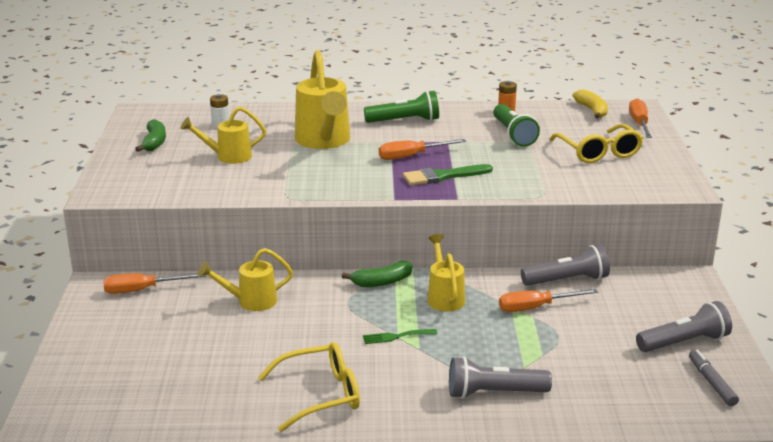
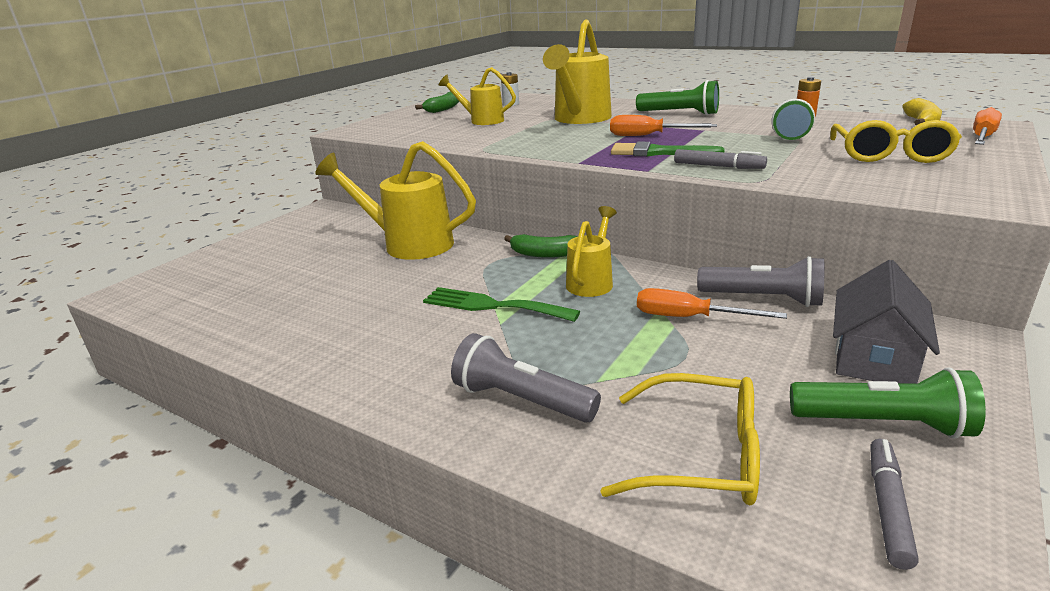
camera: 35 degrees right, 0 degrees up
(142, 290) = (345, 218): orange screwdriver -> none
(251, 301) = (409, 244): yellow watering can -> yellow watering can, size x1.70
(320, 395) = (344, 339): yellow glasses -> yellow glasses (701, 456)
(396, 336) = (492, 305): green fork -> green fork, size x1.77
(502, 185) = (718, 166): none -> grey marker
(655, 304) = (874, 357): none -> grey house
(684, 342) = (883, 424): grey flashlight -> green flashlight

